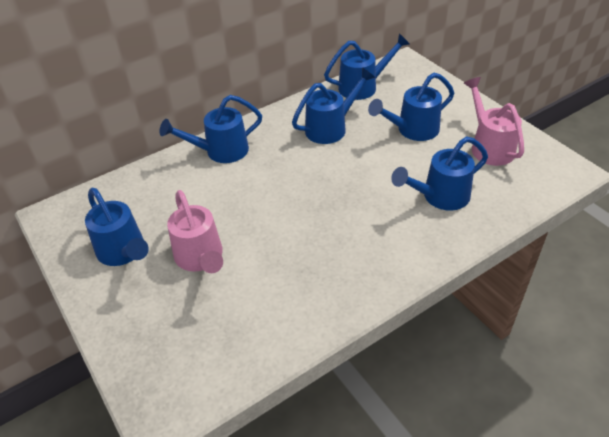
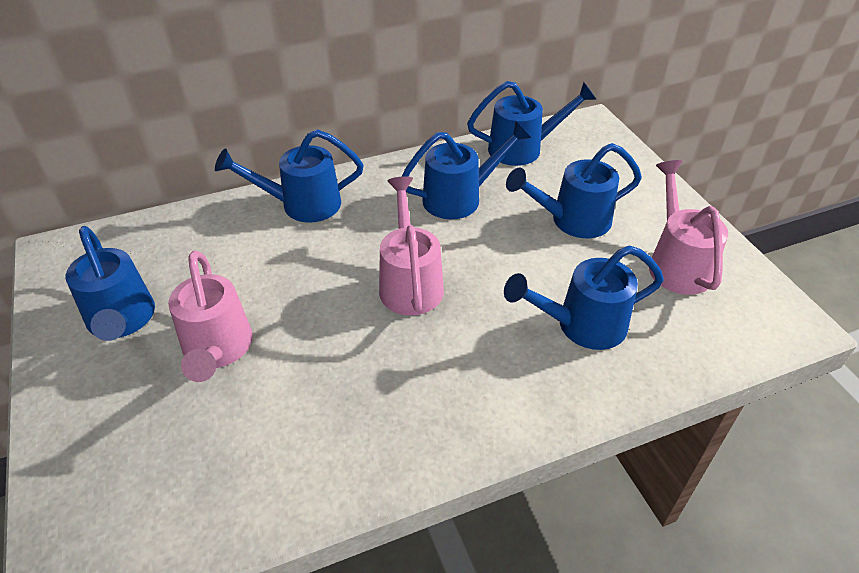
camera: 10 degrees right, 0 degrees up
(317, 190) = (410, 282): none -> pink watering can

